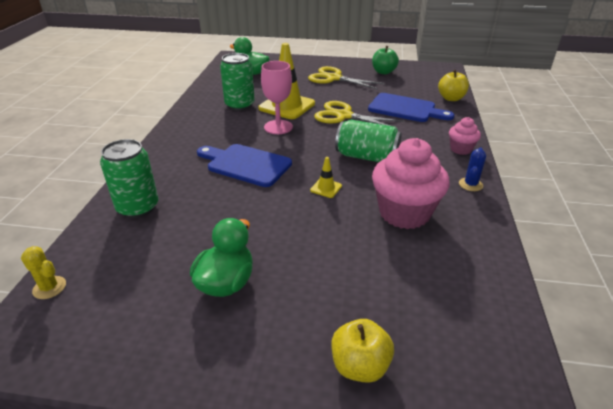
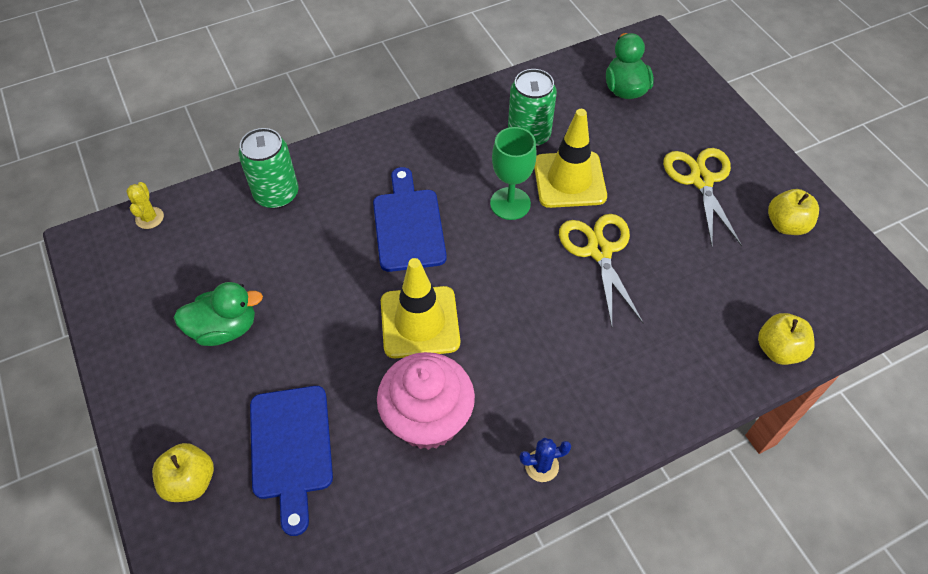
camera: 55 degrees right, 20 degrees up
(278, 127) = (510, 203): pink goblet -> green goblet
(326, 188) = (420, 322): yellow traffic cone -> yellow traffic cone, size x2.30
(367, 157) = (517, 327): green can -> none
(383, 72) = (786, 225): green apple -> yellow apple
(405, 109) = (686, 308): blue cutting board -> blue cutting board (291, 448)
(461, 149) = (625, 422): pink cupcake -> none

